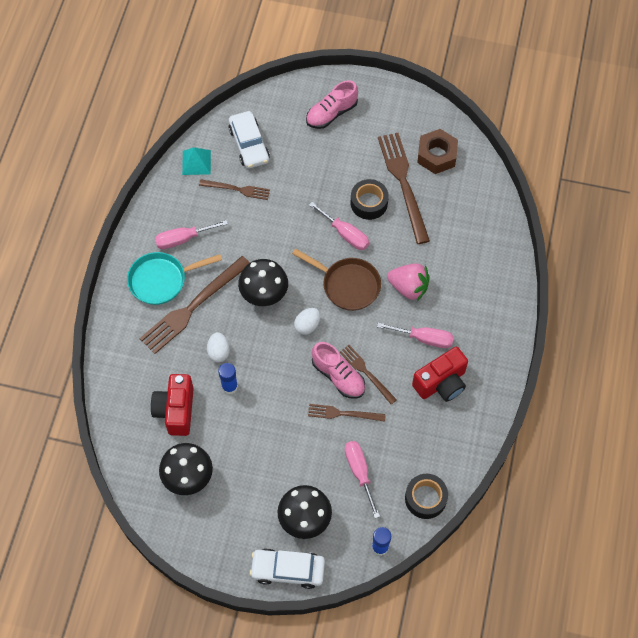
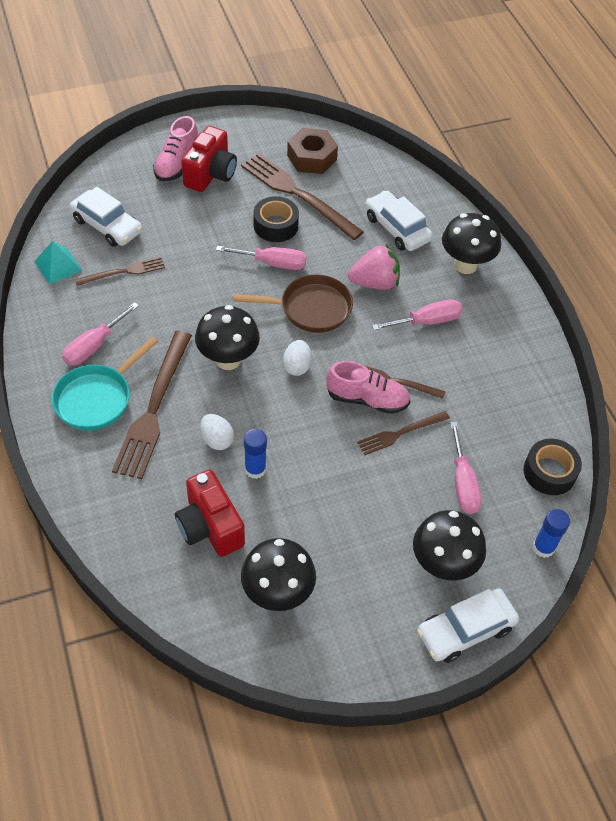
camera: 35 degrees left, 10 degrees down
(359, 472) = (463, 483): pink screwdriver -> pink screwdriver turned 135 degrees counterclockwise
(441, 383) = (476, 354): red camera -> red camera (211, 174)
(458, 250) = (397, 228): none -> white car
(488, 307) = (465, 265): none -> black mushroom

